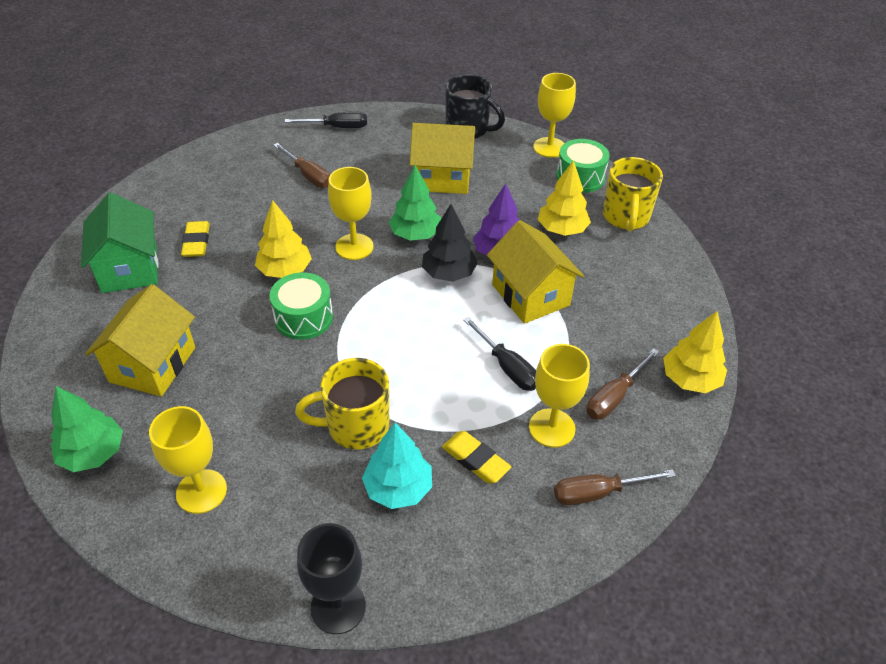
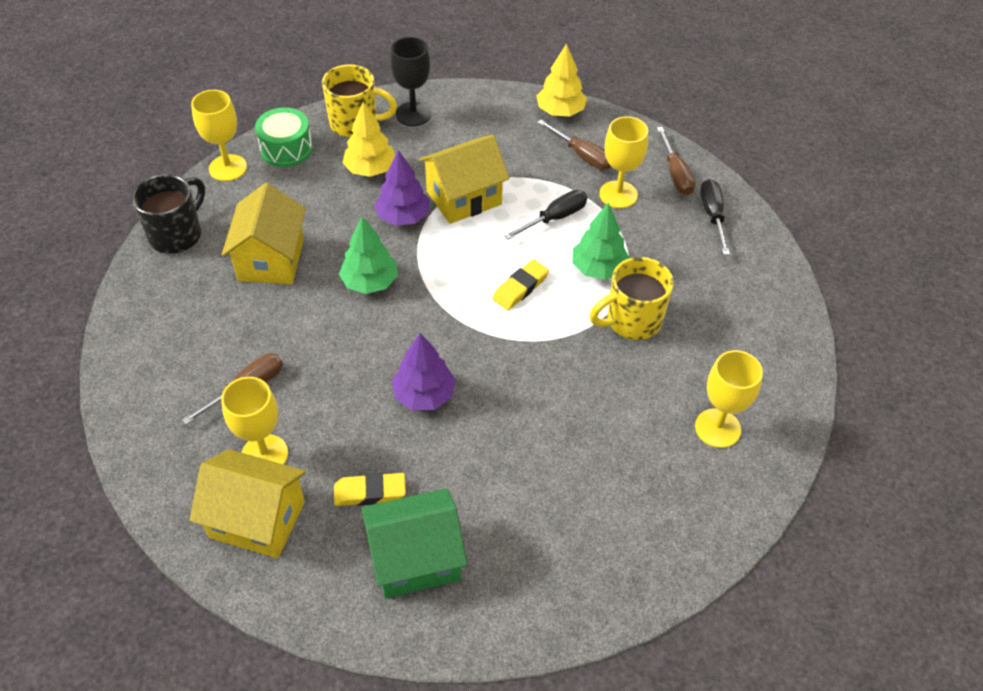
camera: 90 degrees left, 5 degrees up
(93, 453) = (691, 528): green tree -> green tree (598, 268)
(153, 364) = (571, 499): yellow house -> yellow house (257, 519)
(285, 270) = (424, 395): yellow tree -> purple tree
(303, 318) = (497, 371): green drum -> none
(337, 127) = (143, 365): black screwdriver -> black screwdriver (712, 216)
(338, 607) = (801, 323): black goblet -> black goblet (413, 114)
(354, 247) = (387, 334): yellow goblet -> yellow goblet (264, 455)
(356, 426) = (632, 321): yellow mug -> yellow mug turned 75 degrees clockwise
(398, 488) = (691, 290): turquoise tree -> none
(449, 273) = (432, 255): black tree -> none
(475, 460) = (656, 242): yellow eraser -> yellow eraser (520, 288)

